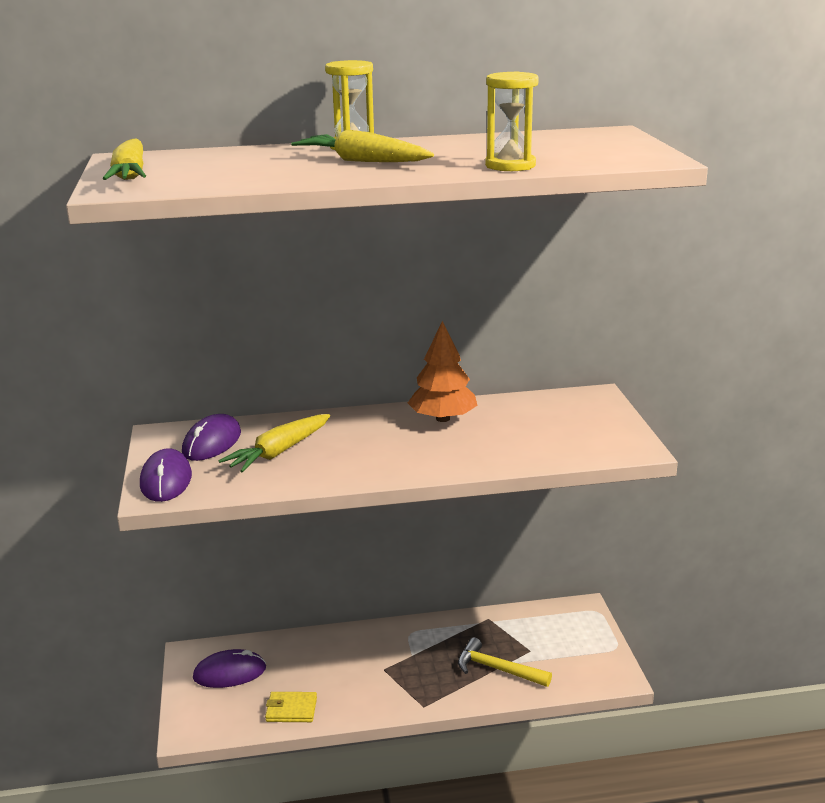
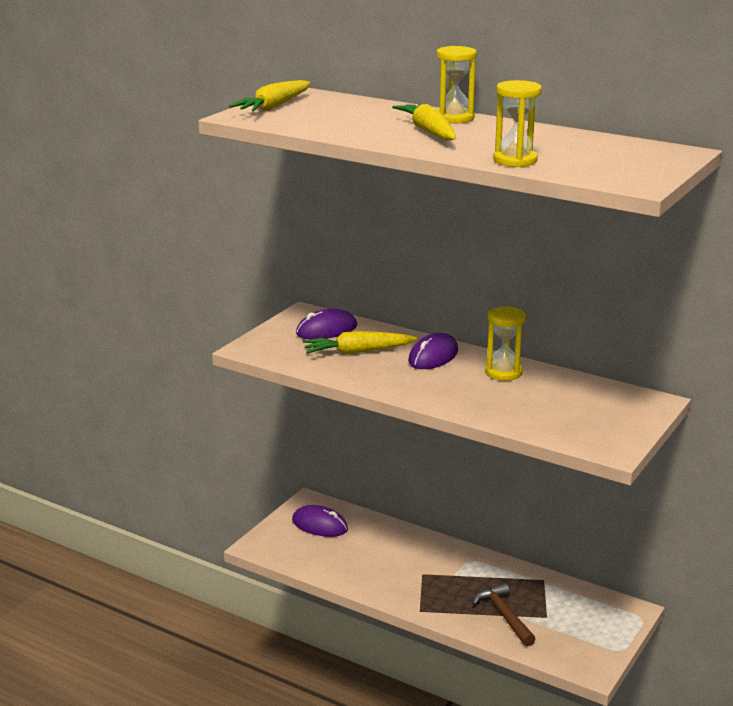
camera: 40 degrees right, 0 degrees up
(166, 480) = (266, 343): purple mouse -> purple mouse (433, 356)
(291, 709) = (331, 567): yellow wallet -> none
(443, 418) = (503, 372): orange tree -> yellow hourglass
(497, 669) = (504, 615): yellow hammer -> brown hammer

